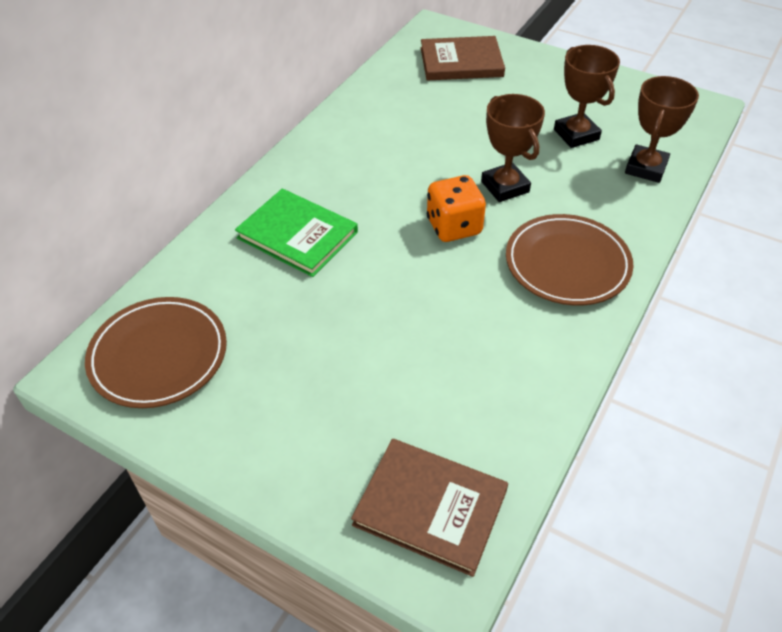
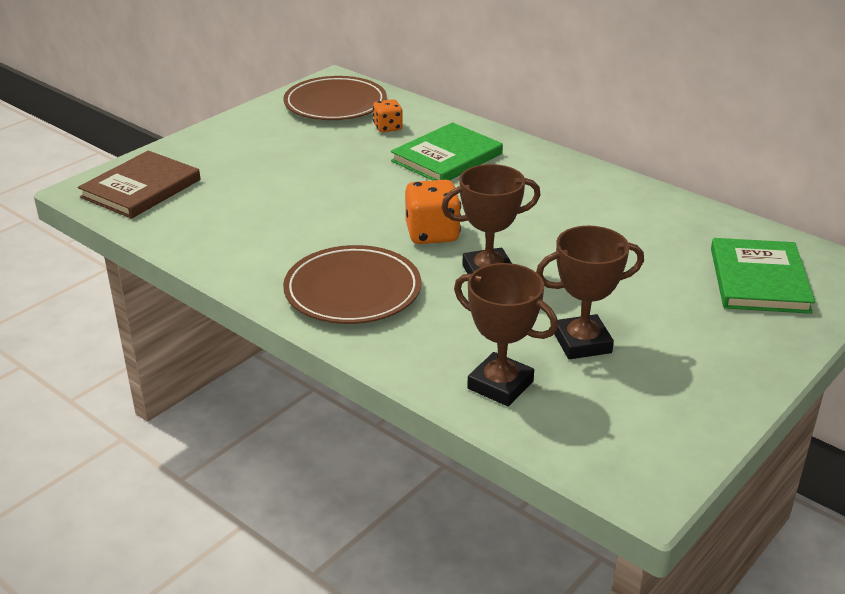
camera: 100 degrees right, 15 degrees down
(228, 293) = (388, 128): none -> orange dice
(461, 62) = (759, 280): brown book -> green book

